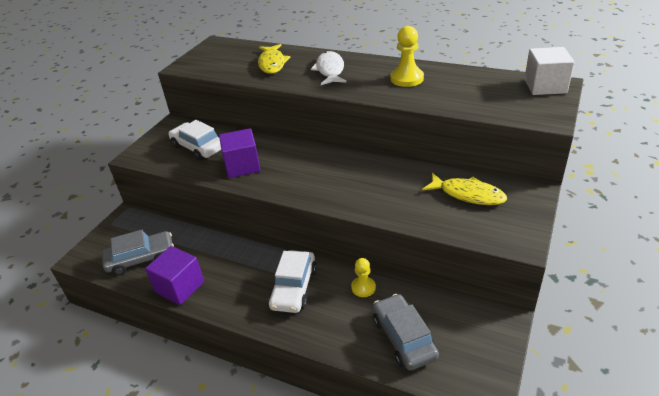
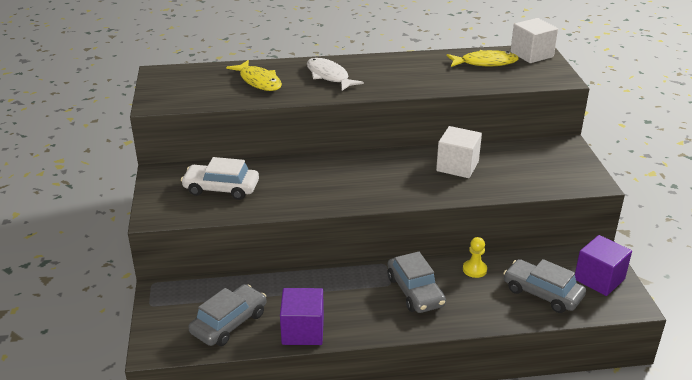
camera: 35 degrees left, 5 degrees down
(242, 166) = (293, 192): purple cube -> purple cube (599, 279)
(294, 288) = (415, 291): white car -> grey car
(398, 182) = (457, 166): none -> white cube
(407, 78) = (412, 70): yellow pawn -> none
(468, 194) = (522, 160): yellow fish -> yellow fish (485, 63)

